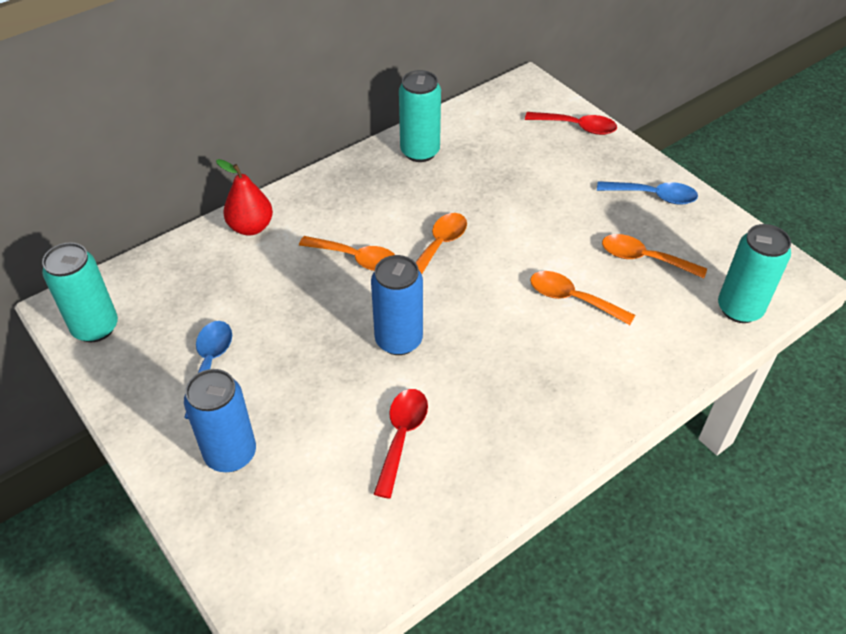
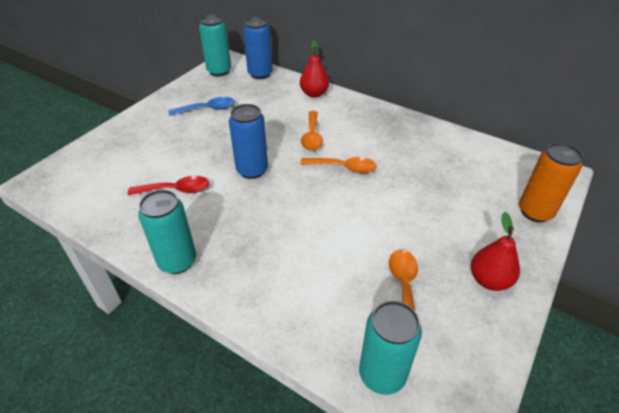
camera: 70 degrees right, 5 degrees down
(230, 454) = (150, 132): blue can -> blue can (260, 74)
(420, 152) = (430, 138): turquoise can -> turquoise can (177, 261)
(573, 299) = (331, 248): orange spoon -> none
(576, 127) = (535, 212): red spoon -> orange can
(653, 196) = (489, 280): blue spoon -> red pear

